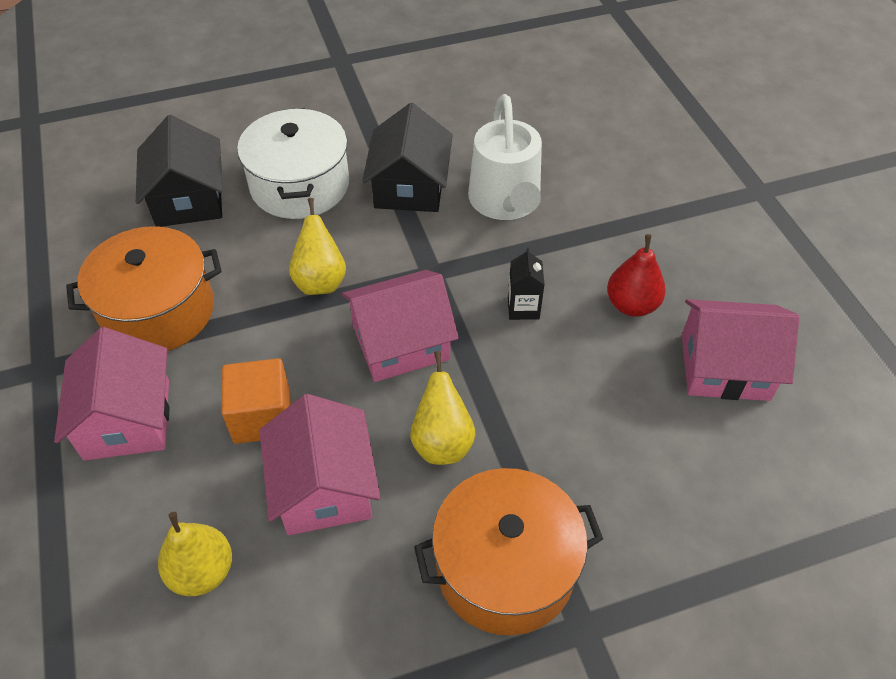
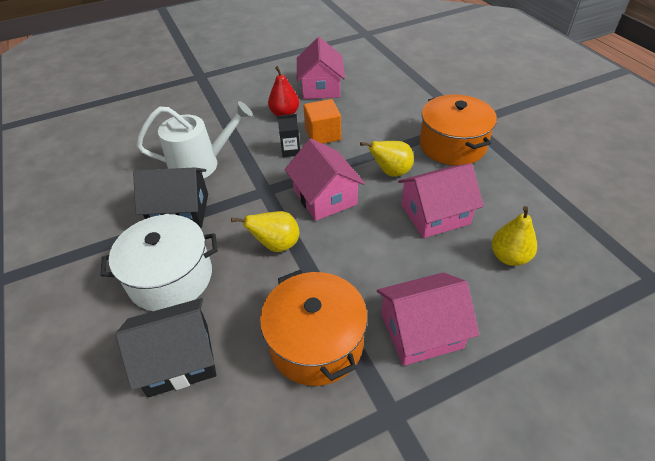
camera: 95 degrees left, 5 degrees down
(262, 416) = (396, 253): orange cube -> orange cube (323, 134)

